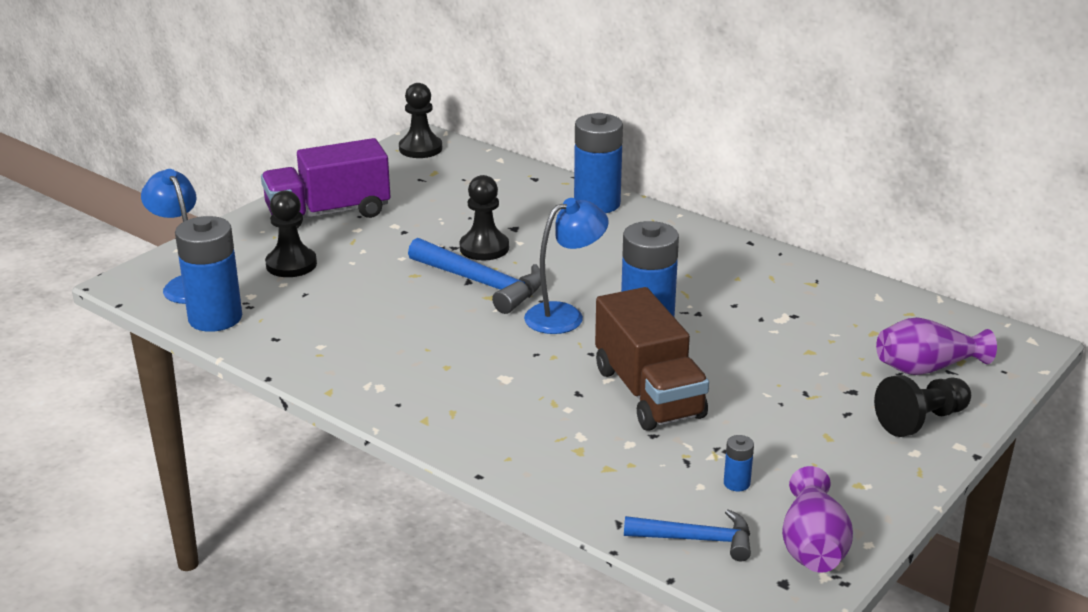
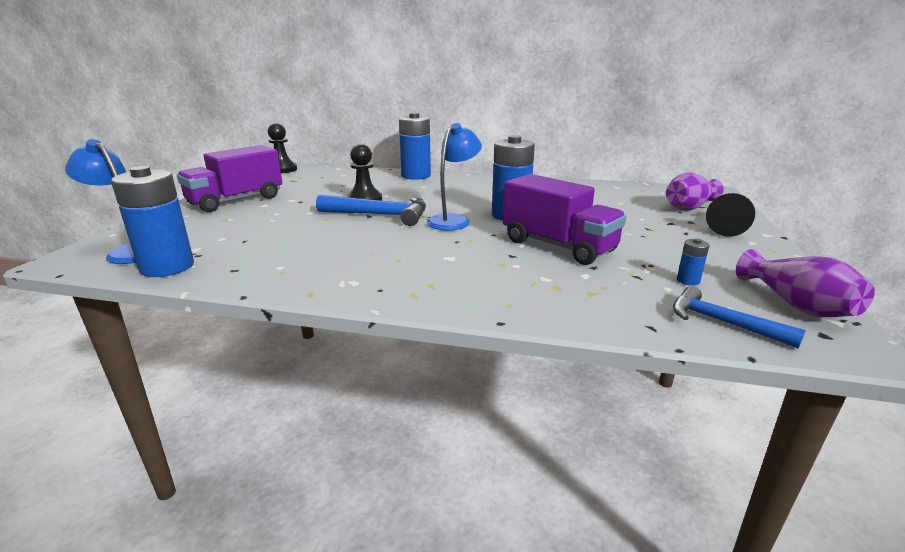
camera: 25 degrees left, 5 degrees down
(291, 264) = (222, 227): black pawn -> none
(648, 393) = (558, 246): brown truck -> purple truck
(697, 539) = (721, 322): blue hammer -> blue hammer turned 120 degrees counterclockwise

